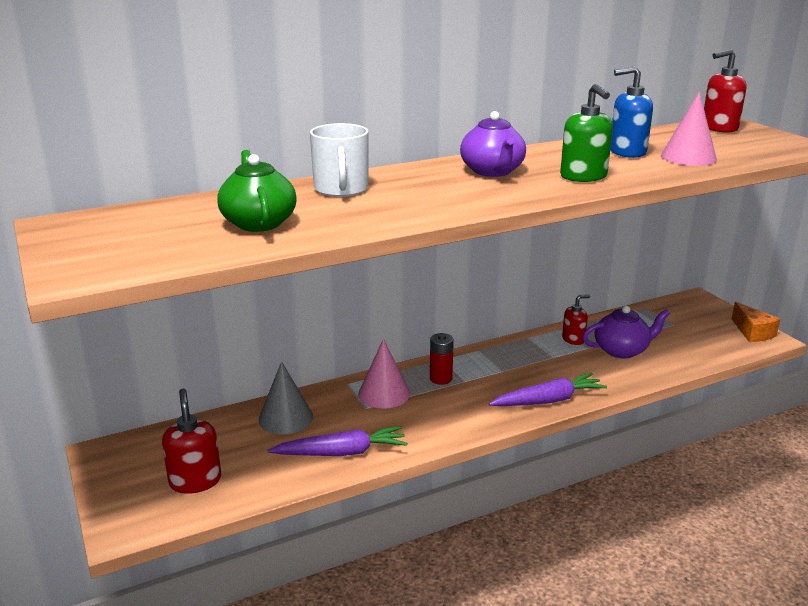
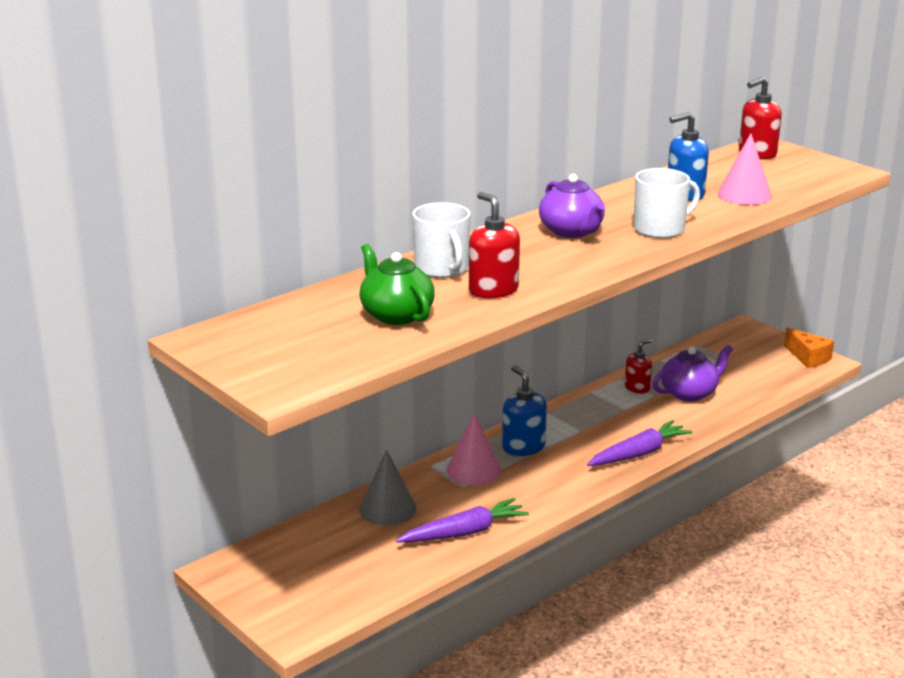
camera: 15 degrees left, 0 degrees up
(195, 481) = (336, 580): red soap dispenser -> red soap dispenser (493, 290)
(441, 379) = (523, 447): red battery -> blue soap dispenser
(583, 176) = (660, 229): green soap dispenser -> white mug

